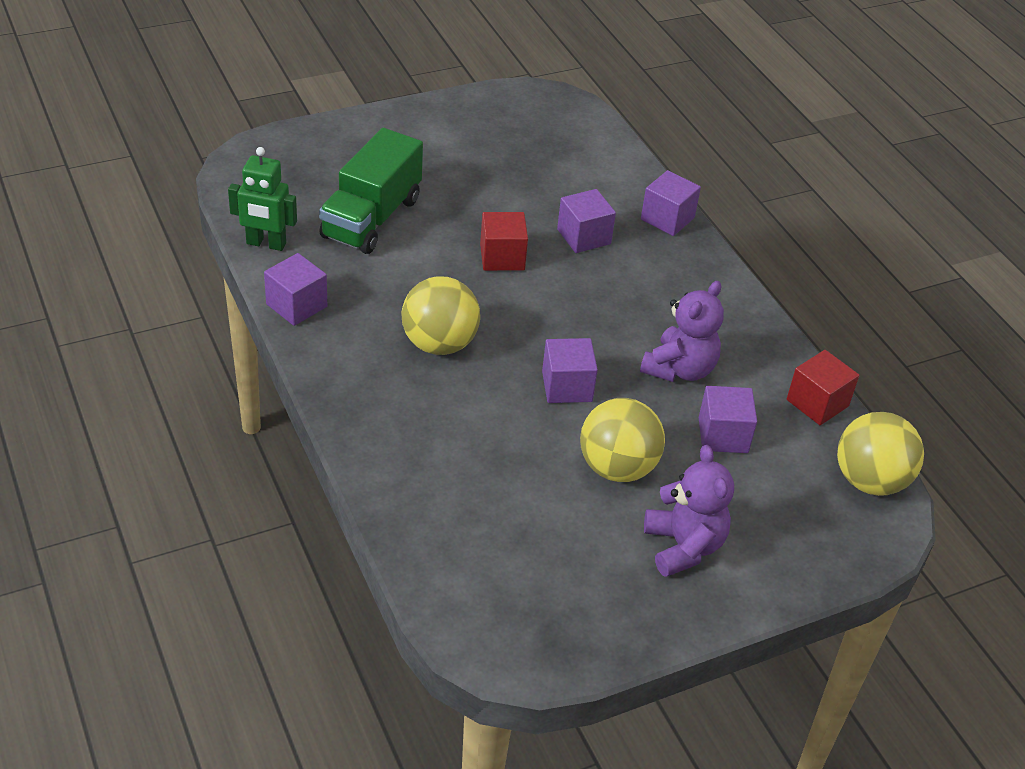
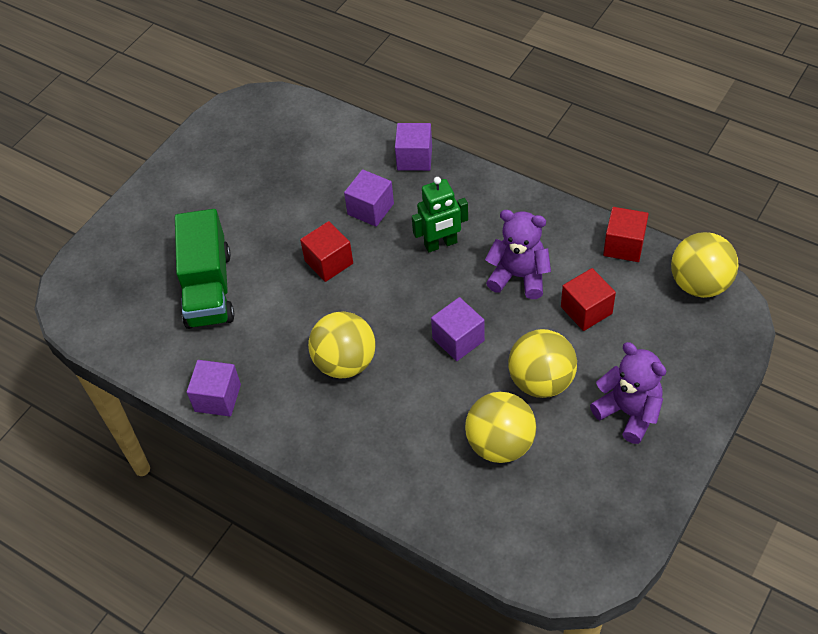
camera: 25 degrees left, 10 degrees up
(266, 244) = (149, 360): green robot -> green robot (441, 244)
(524, 495) = (500, 444): none -> yellow ball
(679, 369) = (519, 276): purple teddy bear -> purple teddy bear turned 75 degrees counterclockwise
(723, 435) = (586, 310): purple cube -> red cube

